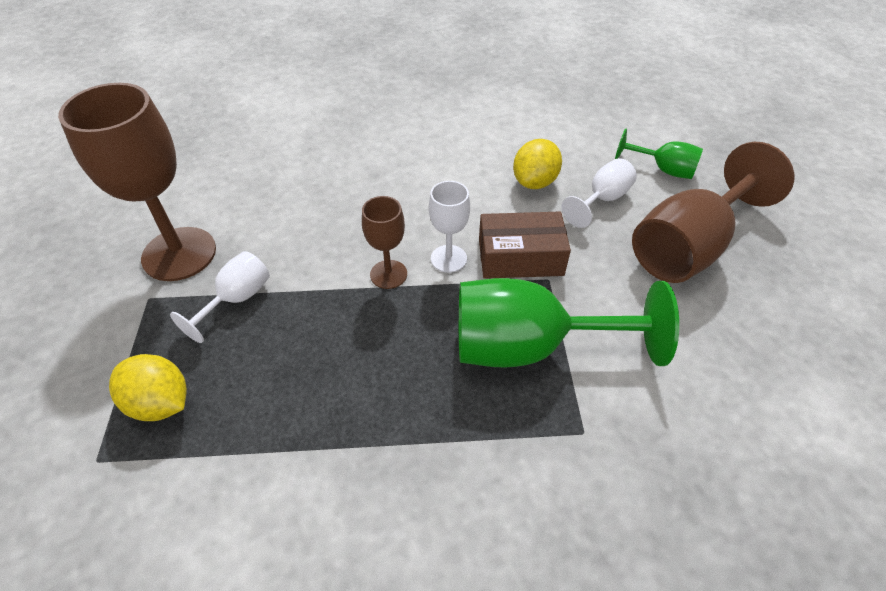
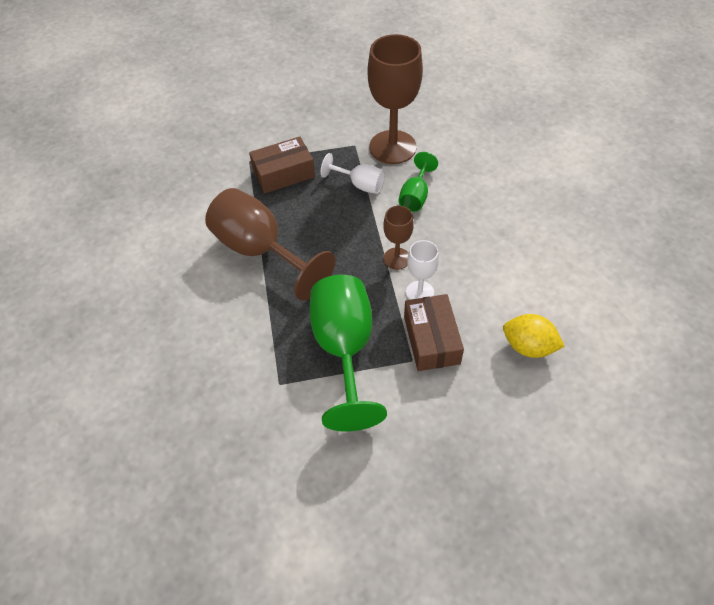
camera: 85 degrees right, 5 degrees up
(160, 403) = (283, 173): yellow lemon -> brown box
(602, 199) = (520, 402): white goblet -> none
(663, 170) = (584, 461): green goblet -> green goblet (415, 196)
(688, 247) = (474, 473): brown goblet -> brown goblet (260, 250)

